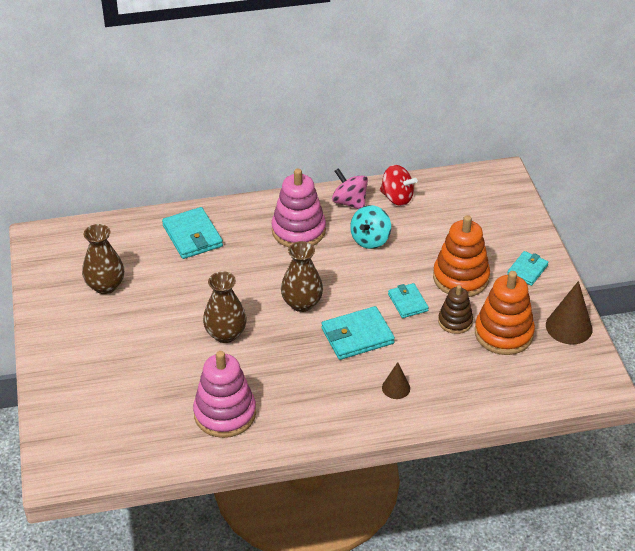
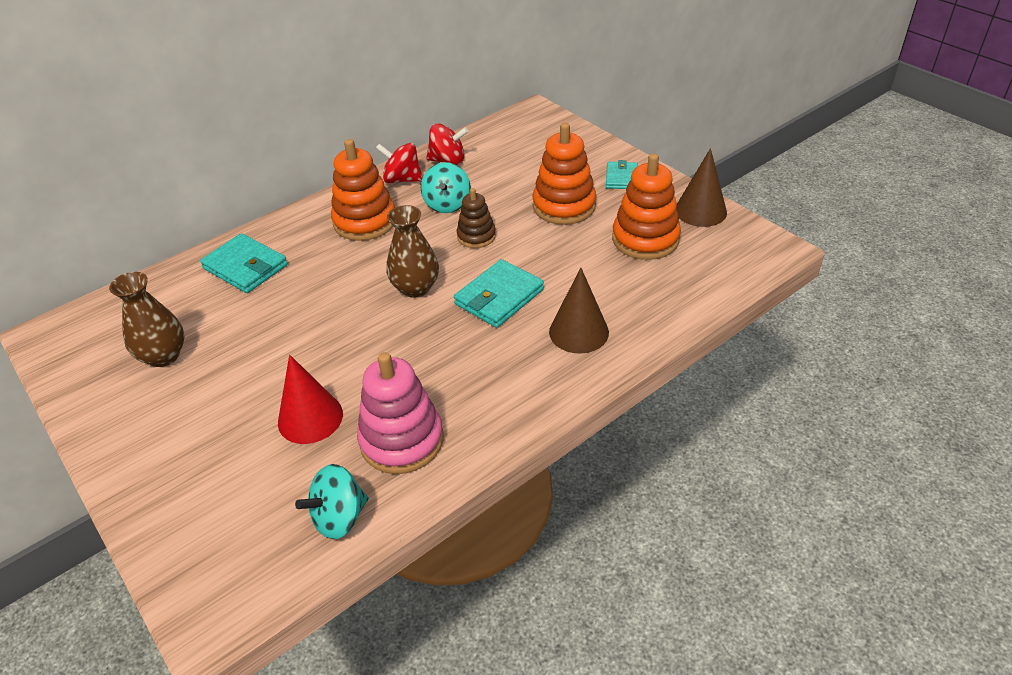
camera: 25 degrees left, 0 degrees up
(158, 446) = (339, 517): none -> turquoise spinning top
(176, 372) = (310, 418): none -> red cone
(225, 334) = (347, 351): brown vase -> none
(298, 230) = (365, 222): pink stacking toy -> orange stacking toy
(349, 202) = (402, 179): pink spinning top -> red spinning top
(396, 388) = (578, 332): brown cone -> brown cone, size x1.71
(408, 302) = (528, 246): turquoise wallet -> none
(455, 321) = (589, 246): brown stacking toy -> brown stacking toy (476, 236)

